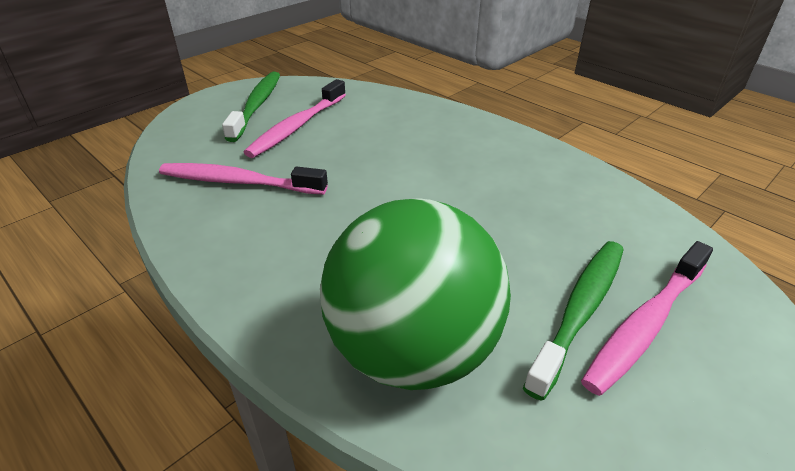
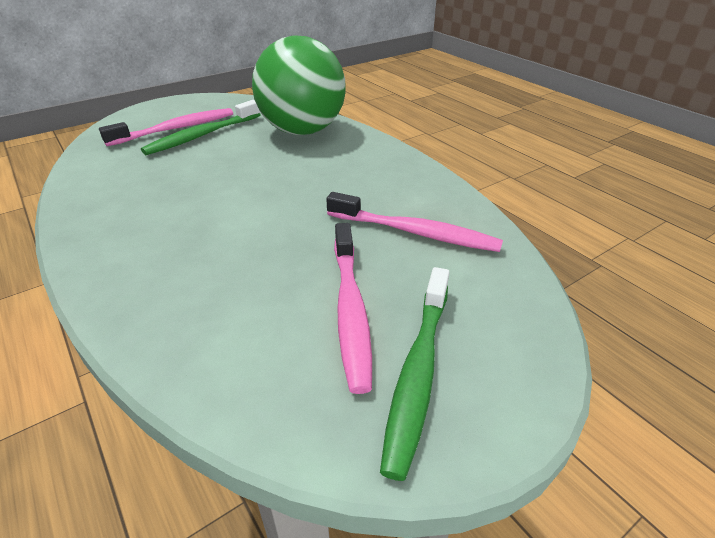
camera: 170 degrees left, 0 degrees up
(297, 126) = (350, 309): pink toothbrush -> pink toothbrush turned 135 degrees clockwise

